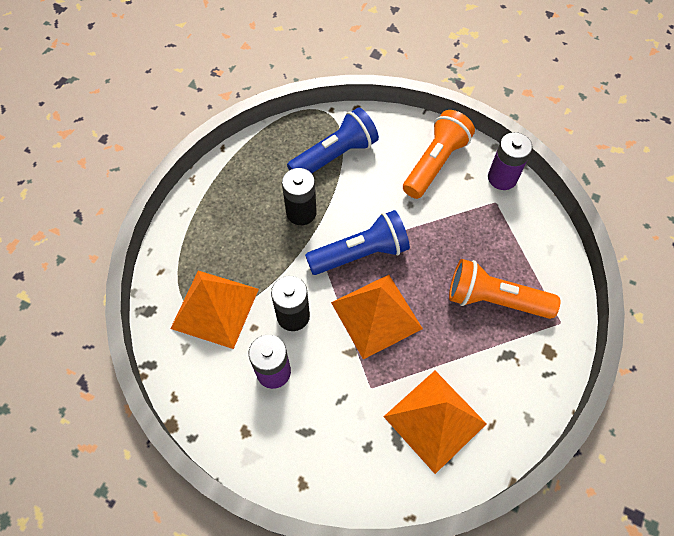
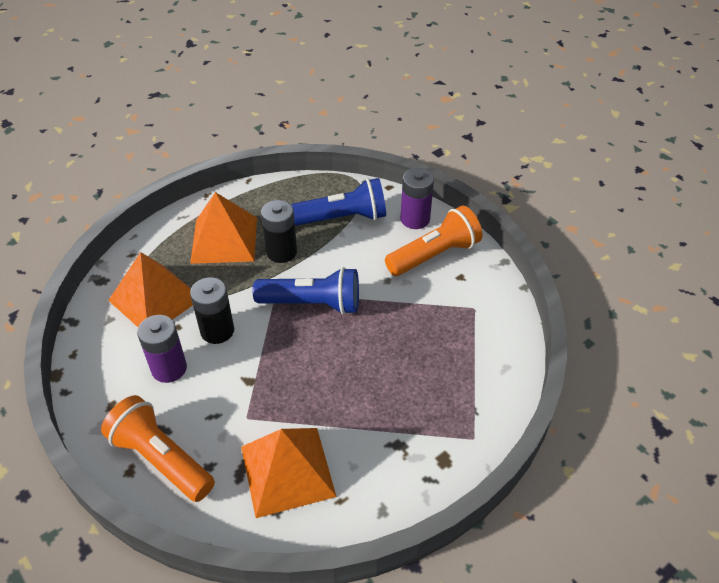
camera: 25 degrees right, 15 degrees down
(376, 315) = (292, 359): orange pyramid -> orange pyramid (224, 240)
(494, 299) = (417, 391): orange flashlight -> orange flashlight (161, 459)
(502, 178) = (494, 289): purple battery -> purple battery (415, 219)

